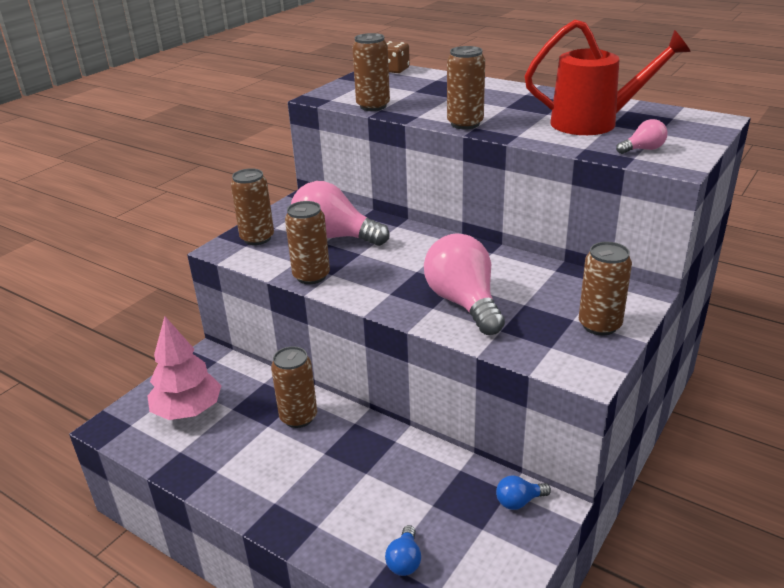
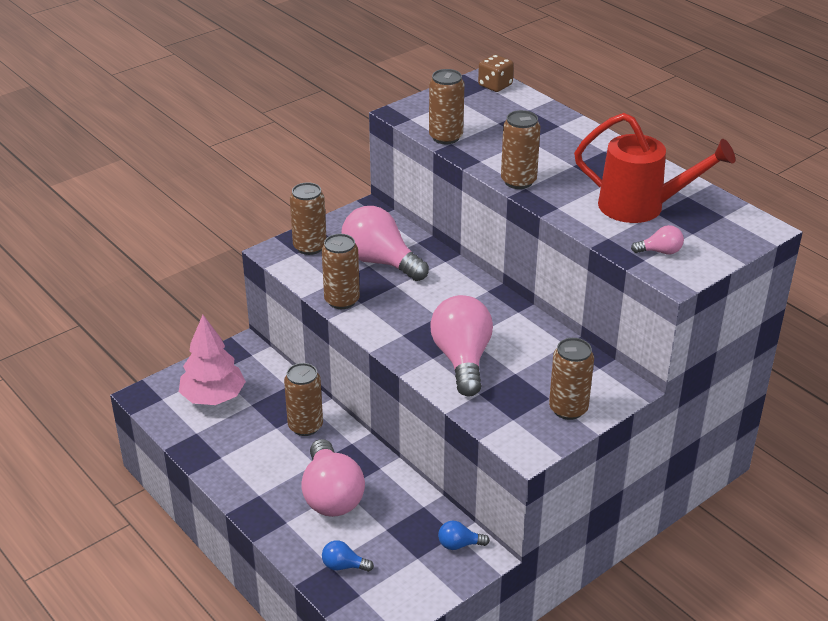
camera: 15 degrees right, 5 degrees up
(356, 483) = (331, 496): none -> pink light bulb
(404, 561) = (343, 566): blue light bulb -> blue light bulb turned 75 degrees clockwise

